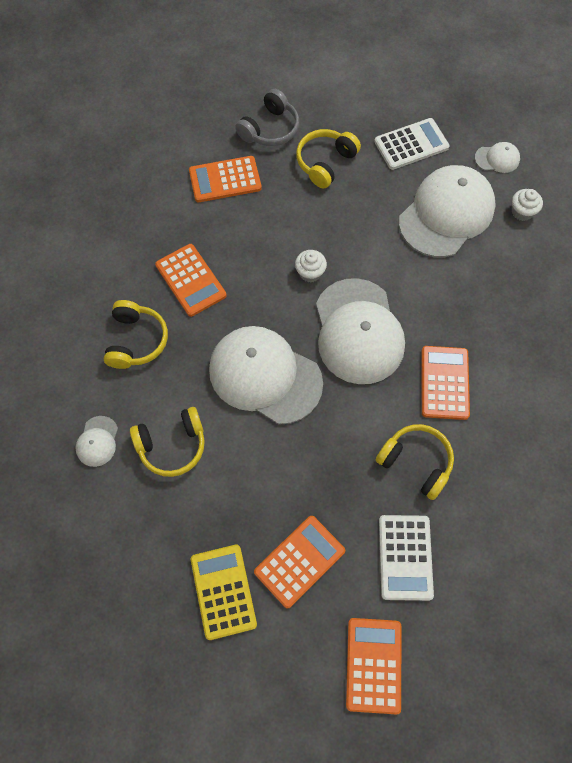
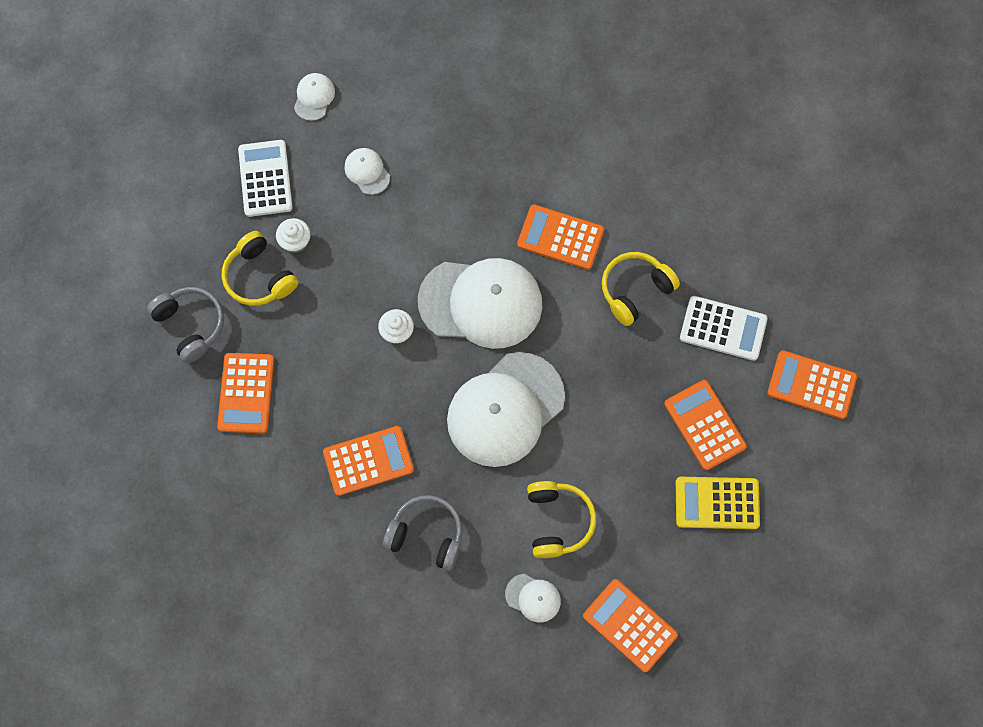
camera: 75 degrees left, 5 degrees up
(87, 534) = (629, 625): none -> orange calculator
(136, 340) = (426, 535): yellow headphones -> grey headphones
(446, 214) = (367, 172): white cap -> white cap, size x0.43
(522, 212) = (388, 97): white cupcake -> white cupcake (295, 241)

